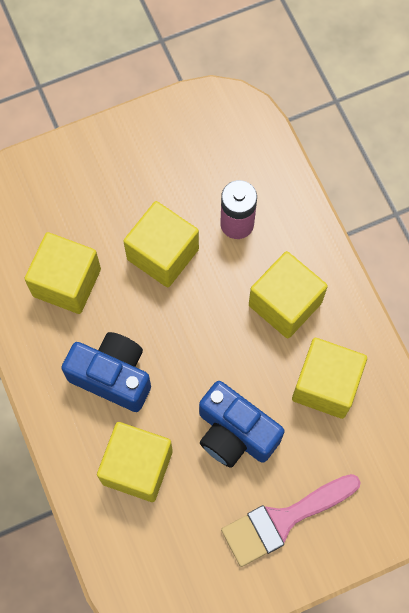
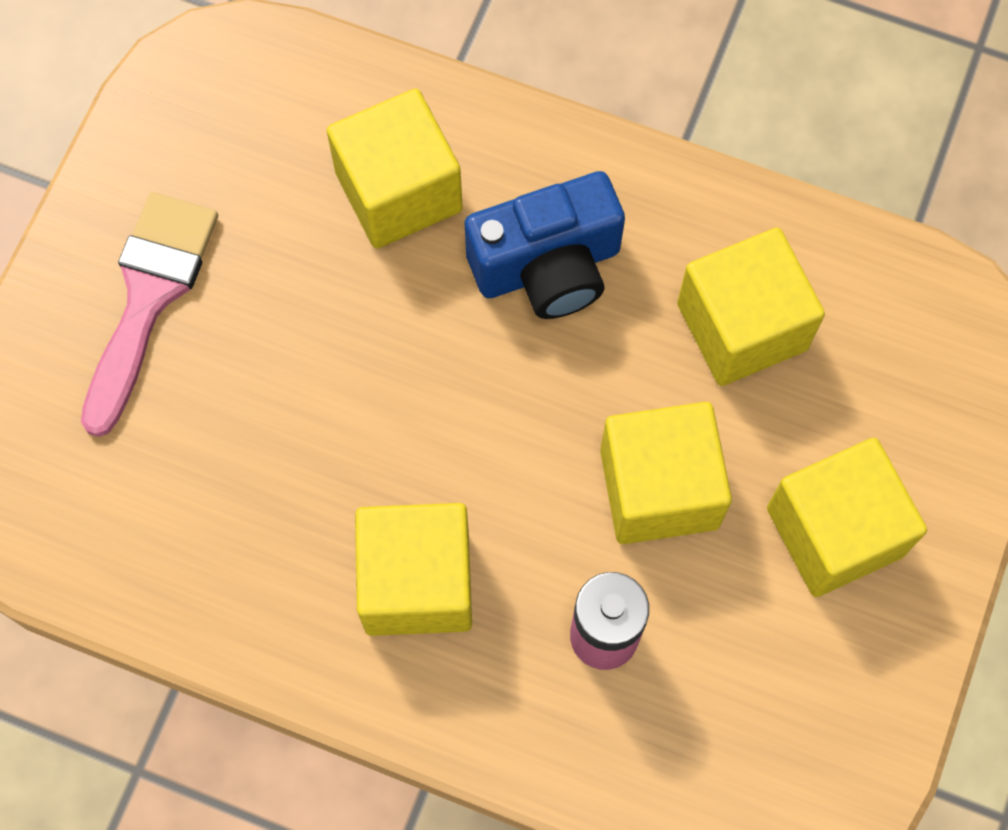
camera: 135 degrees right, 0 degrees up
(235, 433) = (314, 344): blue camera -> none
(325, 385) = (251, 520): yellow cube -> yellow cube (834, 531)

